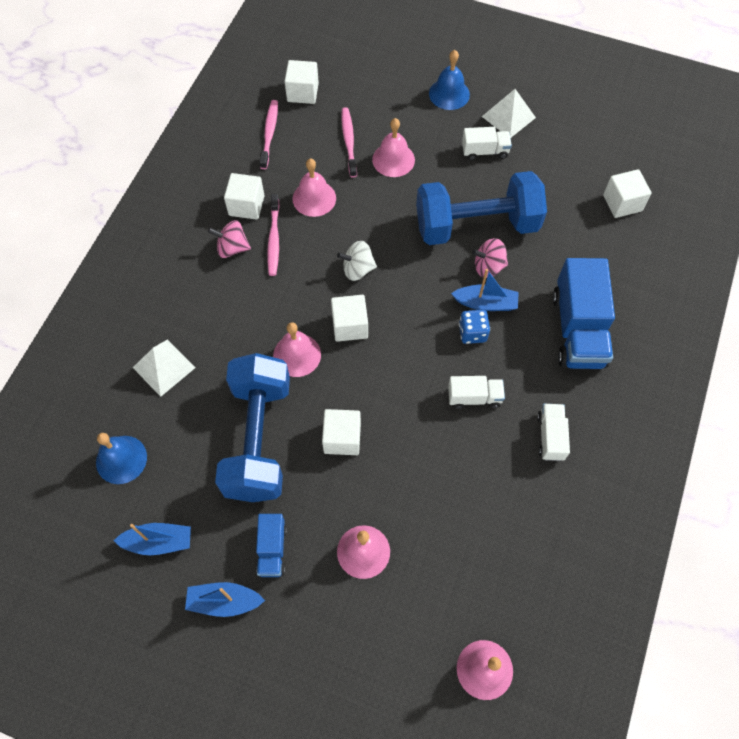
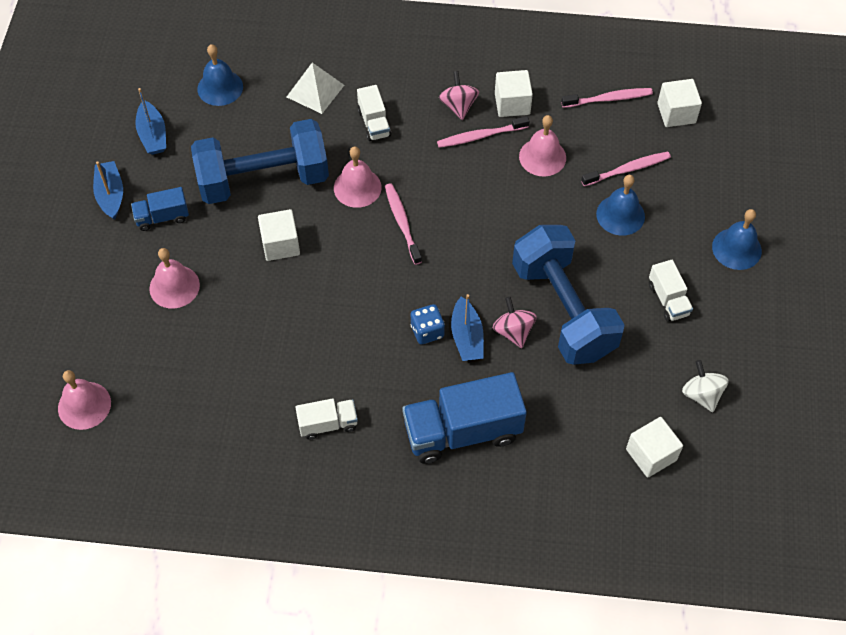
camera: 75 degrees right, 5 degrees down
(350, 326) = (402, 223): white cube -> pink toothbrush
(357, 269) = (469, 214): white spinning top -> white spinning top (701, 394)
(393, 159) = (620, 215): pink bell -> blue bell
(474, 397) = (353, 347): white truck -> white truck (374, 123)
(508, 117) = (729, 314): white pyramid -> none

